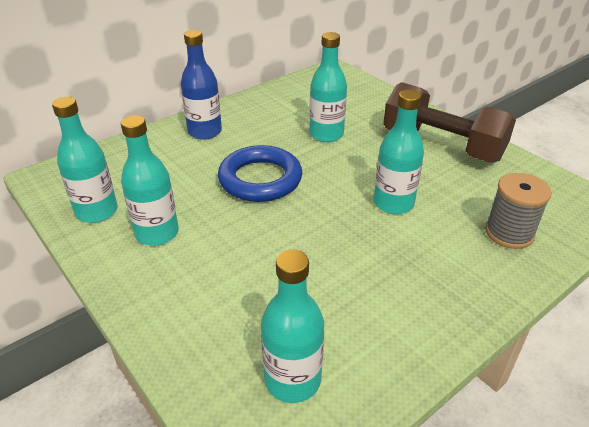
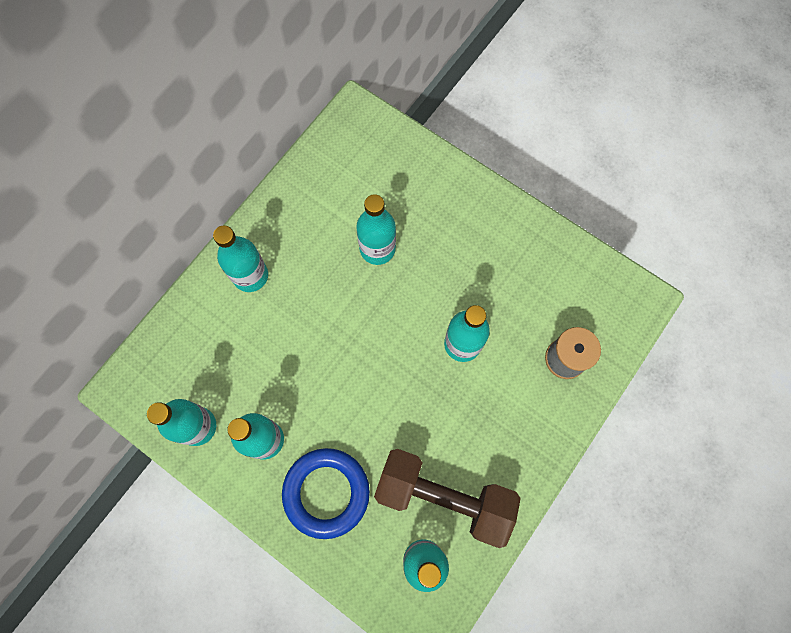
camera: 15 degrees left, 35 degrees up
(205, 132) = (250, 275): blue bottle -> turquoise bottle
(260, 179) = (332, 340): blue ring -> blue ring (326, 492)
(442, 145) = (495, 239): brown dumbbell -> brown dumbbell (443, 497)

